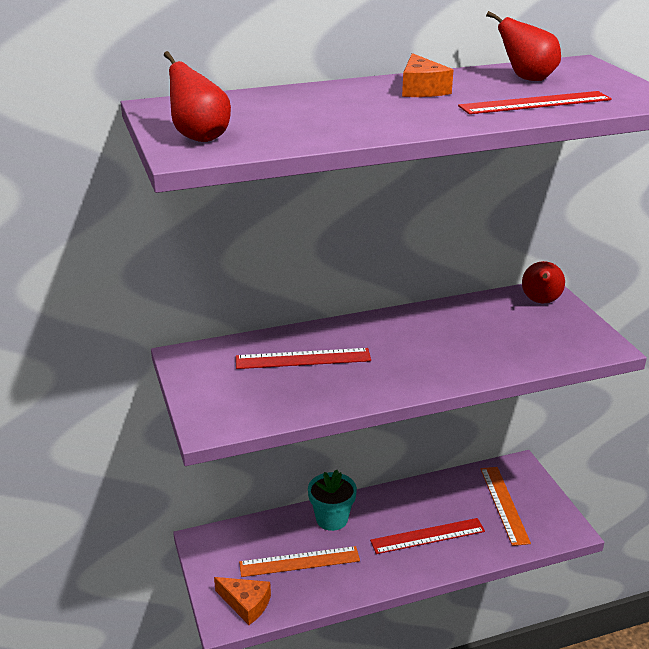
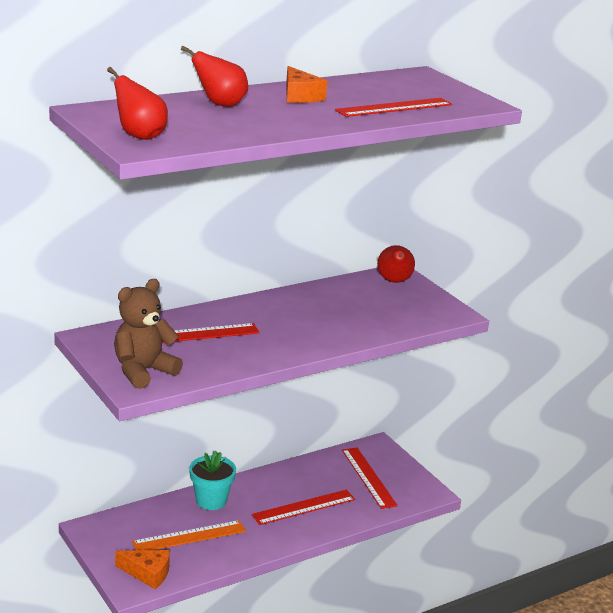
camera: 15 degrees left, 5 degrees down
(226, 404) = (143, 371): none -> brown teddy bear
(504, 504) = (368, 477): orange ruler -> red ruler
(526, 79) = (381, 87): red pear -> red pear (220, 104)

